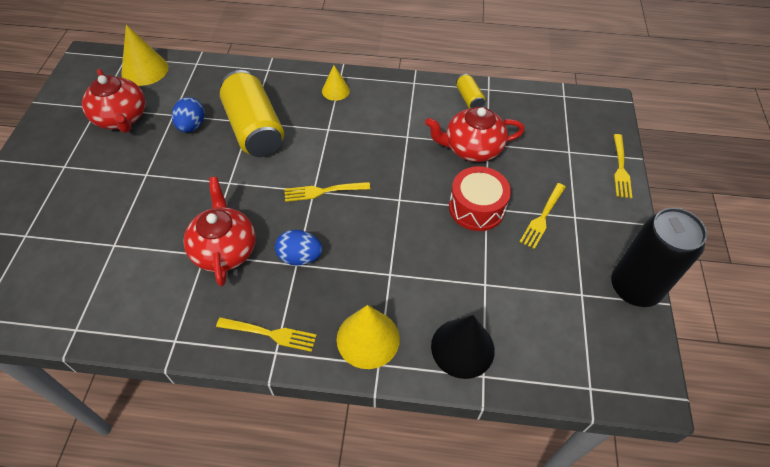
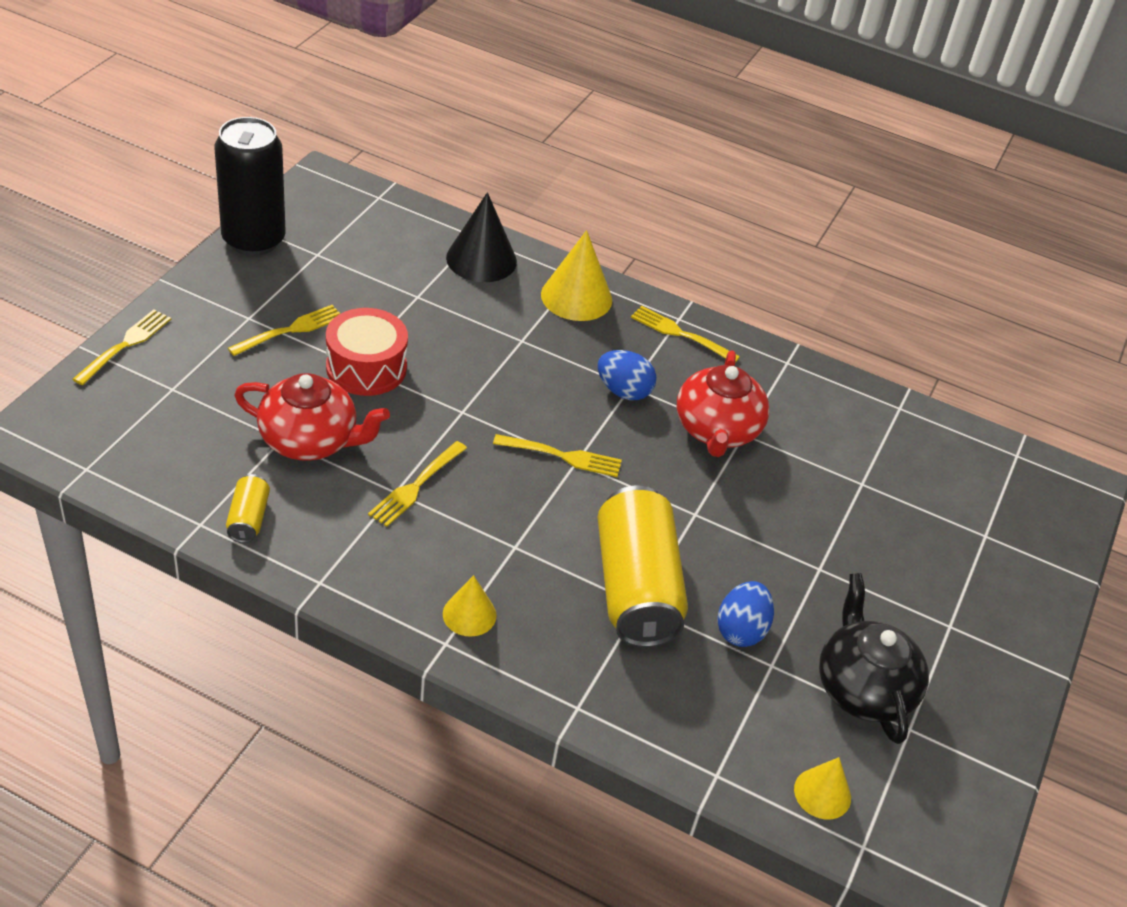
camera: 165 degrees left, 10 degrees down
(121, 118) = (863, 688): red teapot -> black teapot
(145, 70) = (822, 793): yellow cone -> yellow cone, size x0.60
(398, 143) = (416, 485): none -> yellow fork

